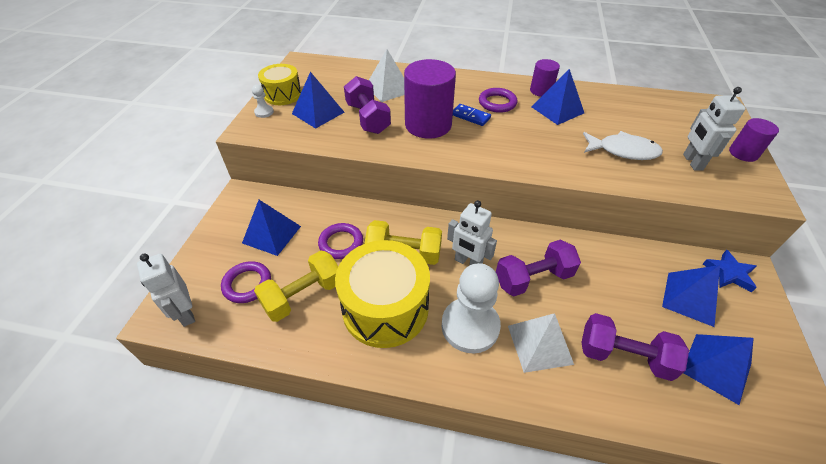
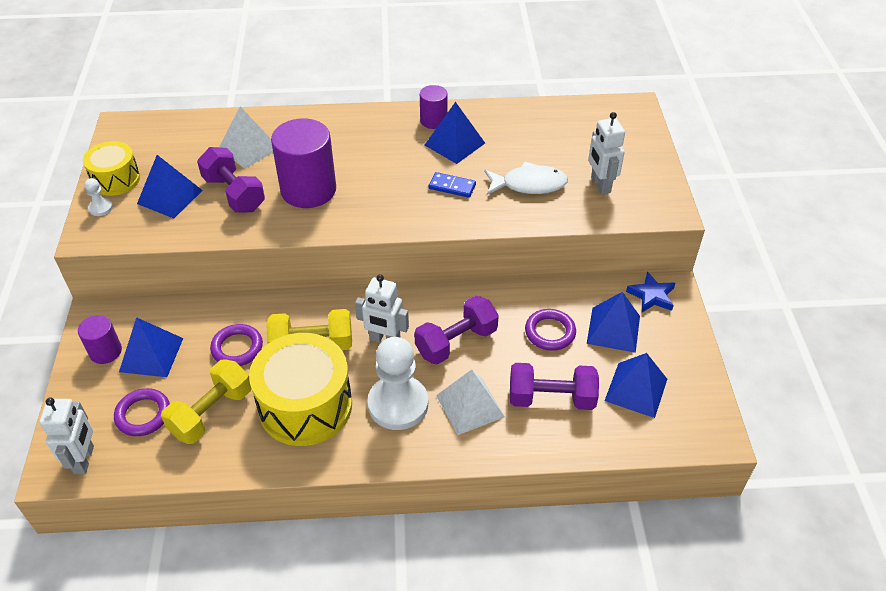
camera: 15 degrees left, 0 degrees up
(186, 313) = (84, 460): white robot -> white robot turned 135 degrees counterclockwise
(470, 116) = (356, 170): blue domino -> blue domino (452, 186)
(497, 103) = (384, 146): purple ring -> purple ring (550, 332)
(743, 153) = (652, 165): purple cylinder -> purple cylinder (105, 351)

